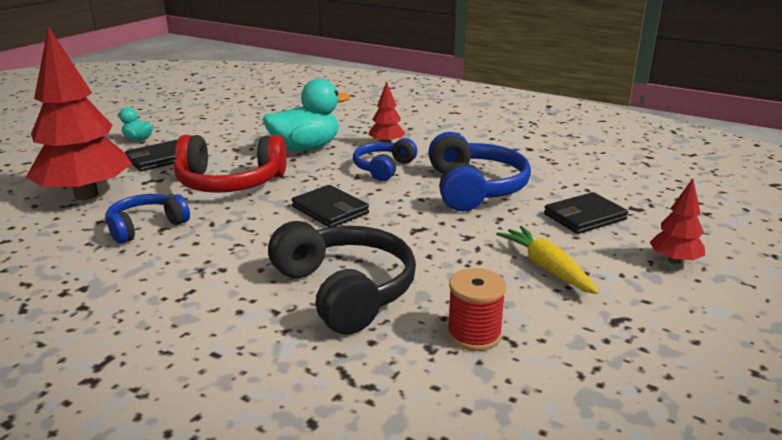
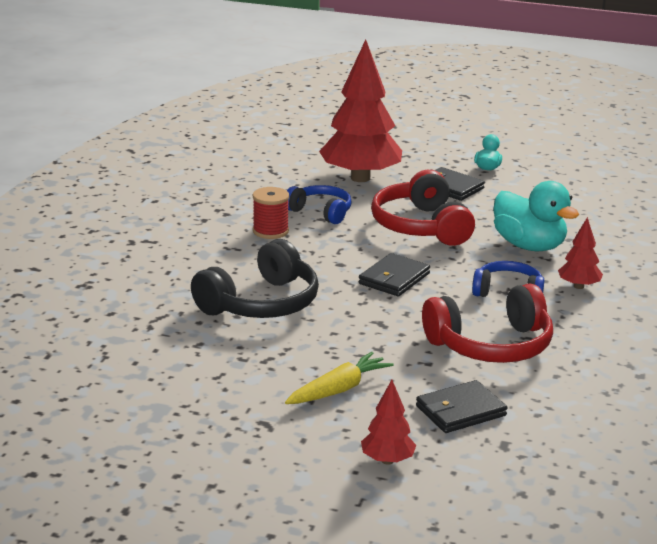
camera: 75 degrees right, 0 degrees up
(474, 188) = (491, 345): blue headphones -> red headphones
(474, 334) = (221, 360): red spool -> red spool (270, 231)
(584, 217) = (460, 411): black wallet -> black wallet turned 75 degrees counterclockwise

